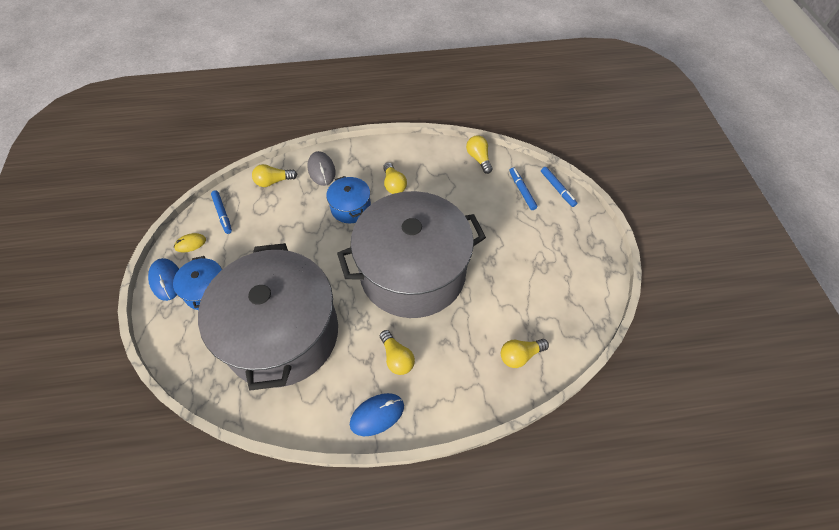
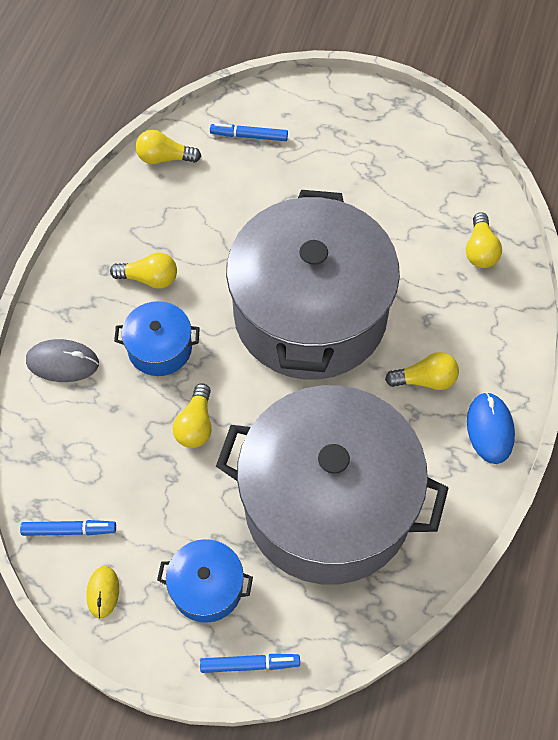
camera: 65 degrees left, 5 degrees up
(166, 280) = (156, 644): blue mouse -> none
(273, 181) = (45, 437): yellow light bulb -> yellow light bulb (196, 425)
(557, 189) = (268, 97): blue marker -> blue marker (249, 664)

